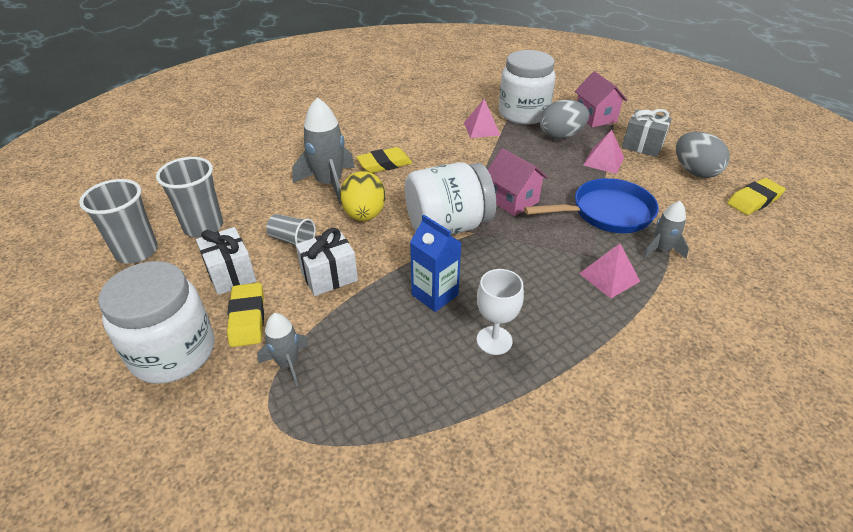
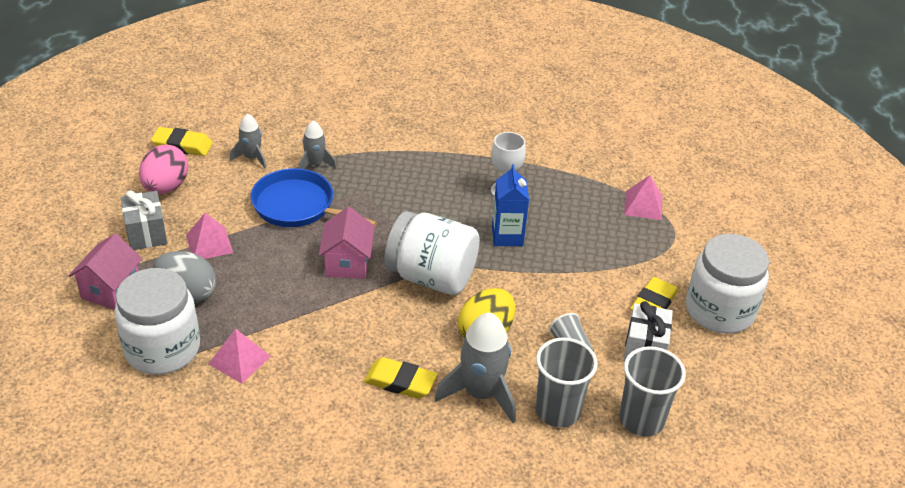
camera: 140 degrees left, 0 degrees up
(136, 251) = (718, 429): grey cup -> grey cup (557, 411)
(288, 363) = (645, 256): grey rocket -> grey rocket (252, 157)
(329, 276) = (568, 296): white gift -> none
(609, 277) = (379, 174): pink pyramid -> pink pyramid (643, 205)
(694, 171) = (166, 187): grey egg -> pink egg

